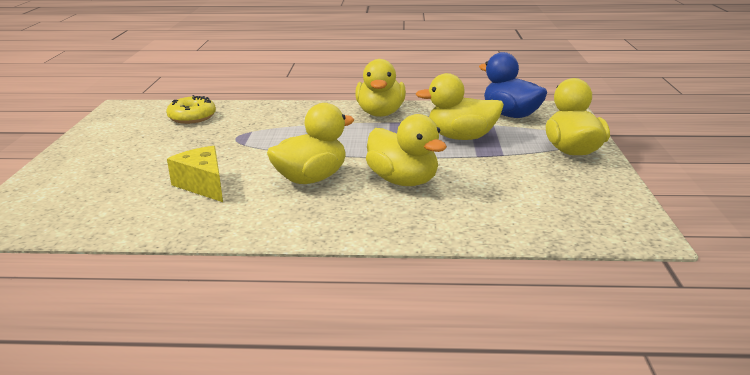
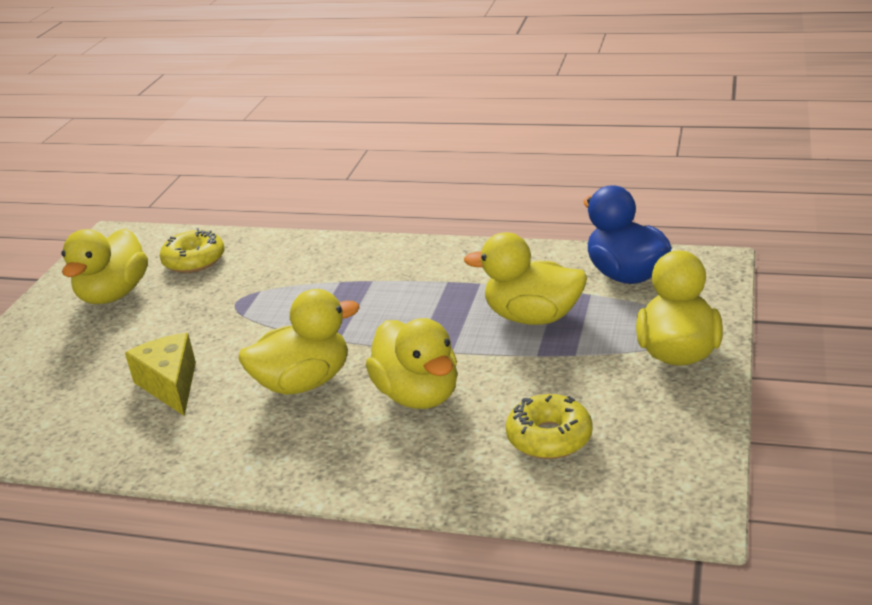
camera: 15 degrees right, 5 degrees up
(380, 113) = (442, 263): yellow duck -> yellow duck (114, 294)
(514, 198) = (549, 437): none -> yellow donut

